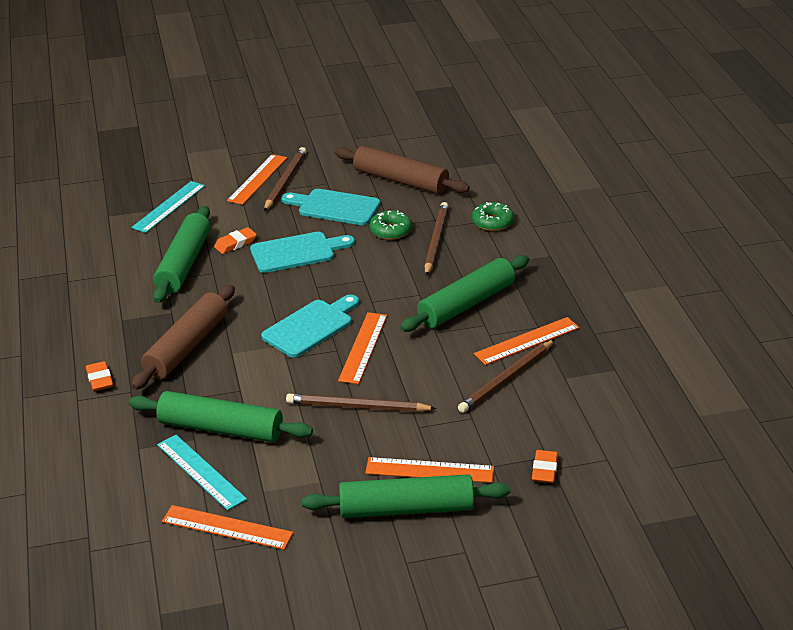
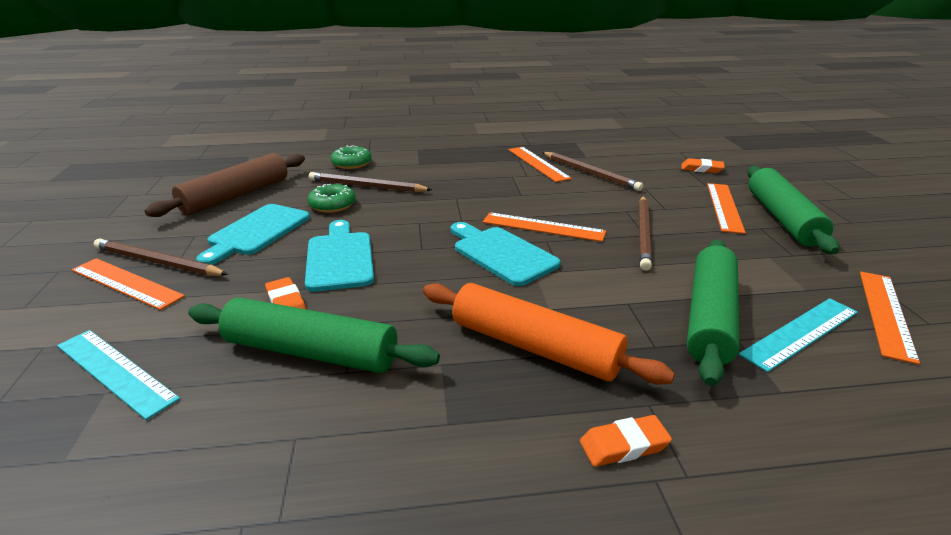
camera: 85 degrees left, 5 degrees down
(186, 346) = (534, 347): brown rolling pin -> orange rolling pin
(466, 304) = (479, 180): green rolling pin -> none

